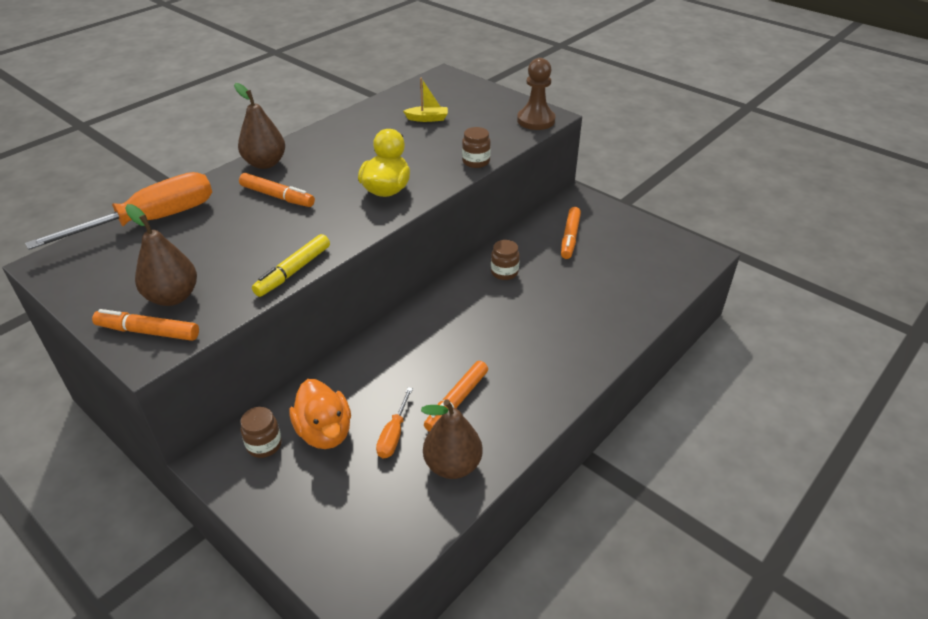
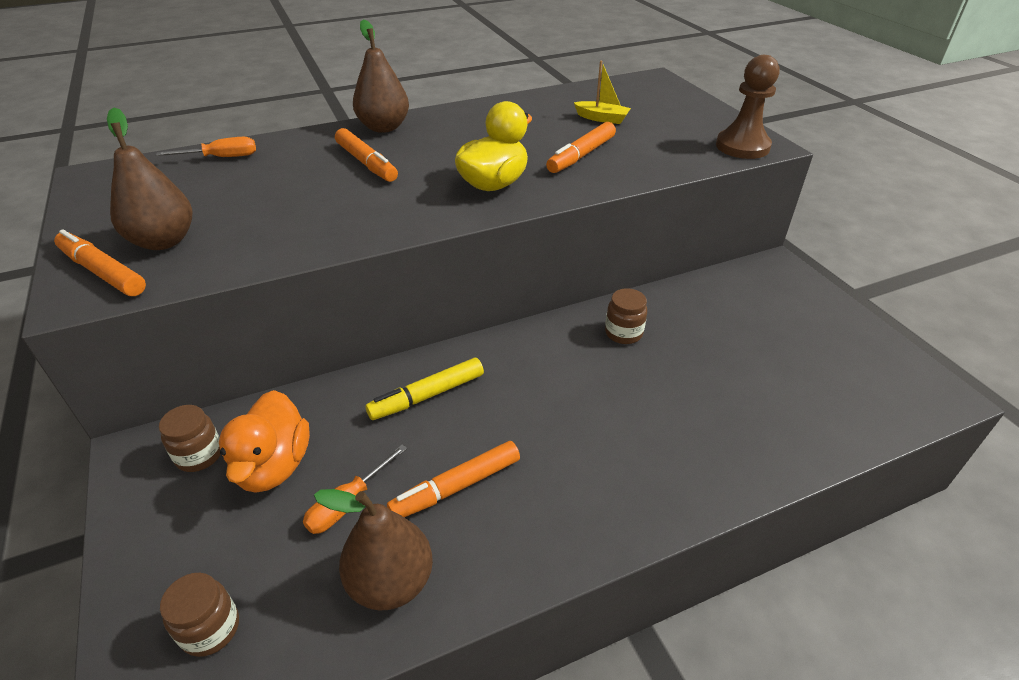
camera: 25 degrees right, 0 degrees up
(151, 221) = (222, 157): orange screwdriver -> orange screwdriver, size x0.45
(293, 271) = (310, 249): yellow marker -> yellow marker (427, 395)
(476, 162) = (629, 177): brown jar -> brown jar (210, 629)
(570, 237) = (738, 313): orange marker -> orange marker (581, 155)

